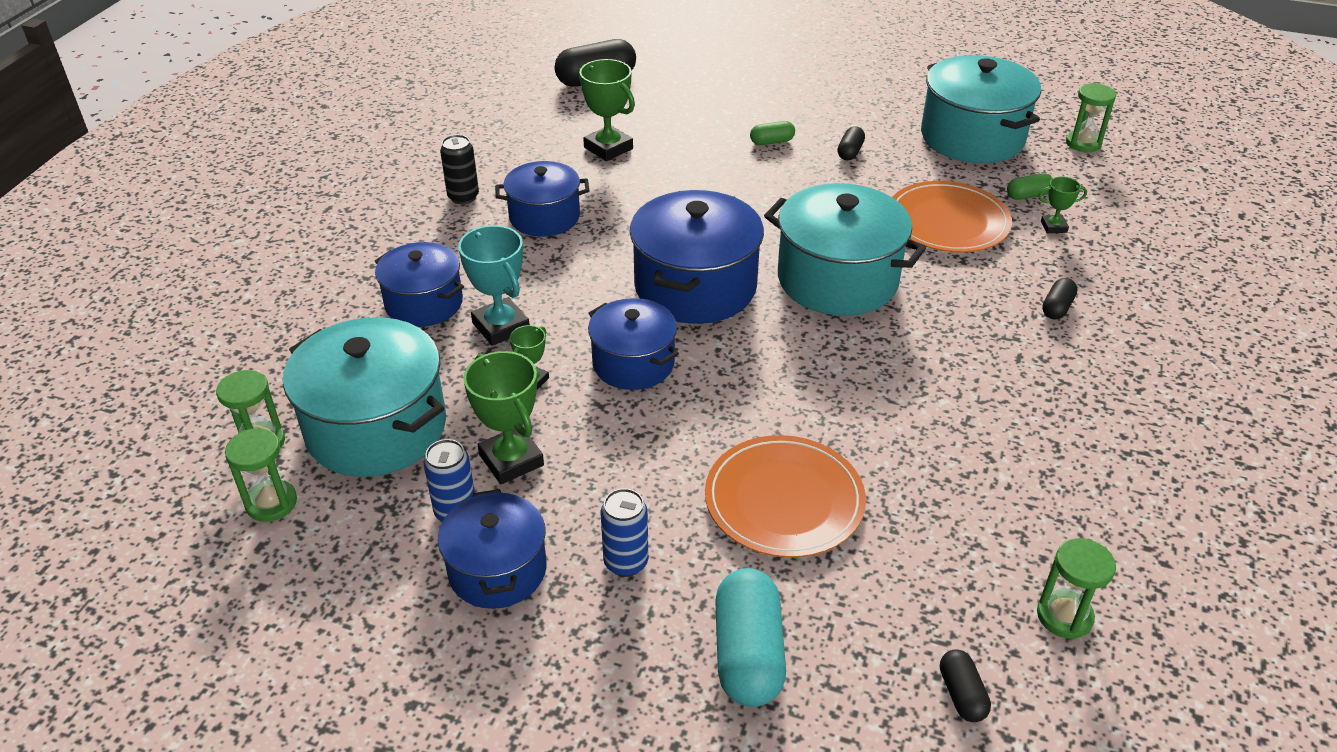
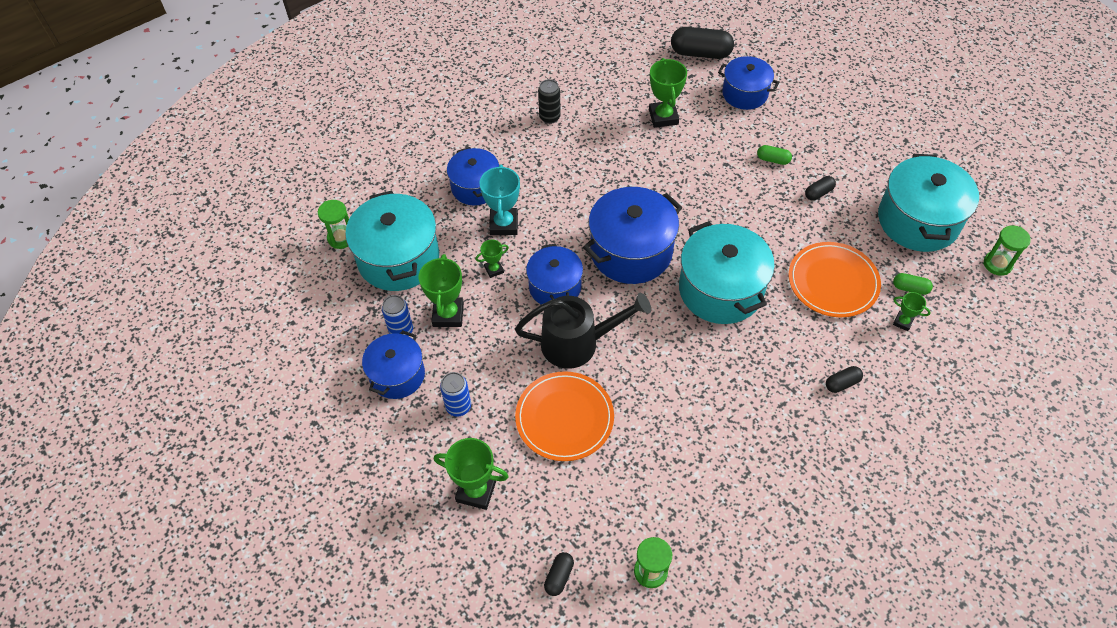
camera: 35 degrees right, 15 degrees up
(271, 503) = (324, 277): green hourglass -> none
(544, 217) = (584, 155): blue pot -> blue pot (745, 94)
(722, 409) = (578, 343): none -> black watering can
(748, 654) = (476, 491): turquoise capsule -> green trophy

